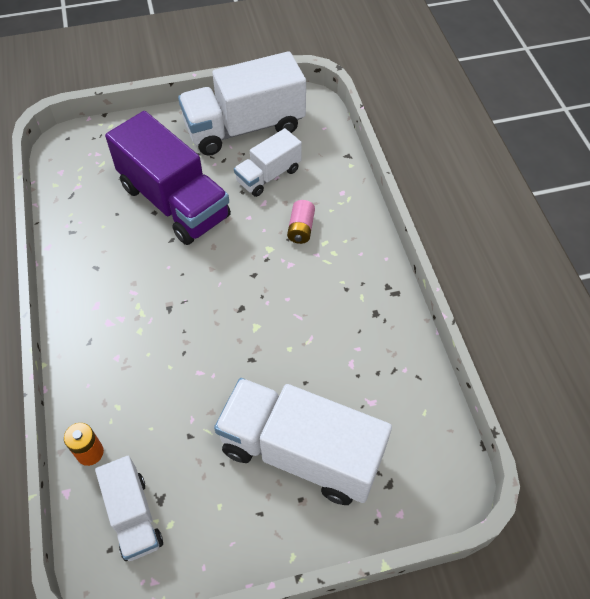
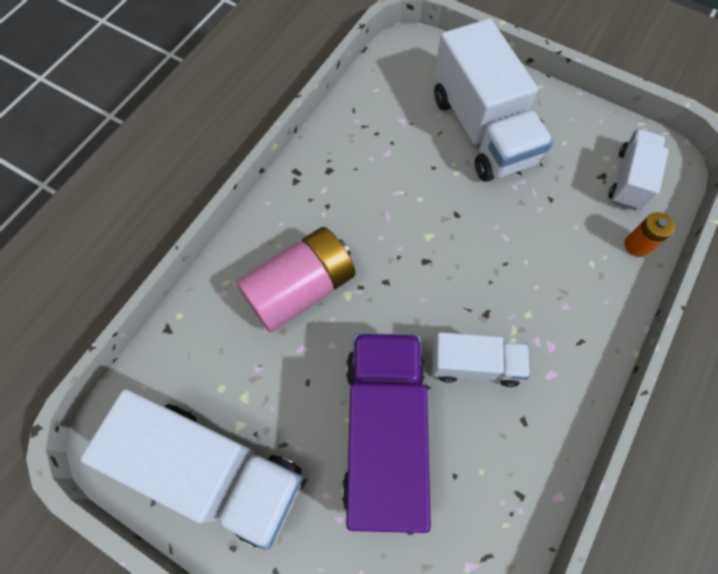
camera: 135 degrees left, 10 degrees up
(268, 175) = (263, 377): white truck -> white truck (475, 365)
(301, 229) = (301, 289): pink battery -> pink battery, size x2.14

